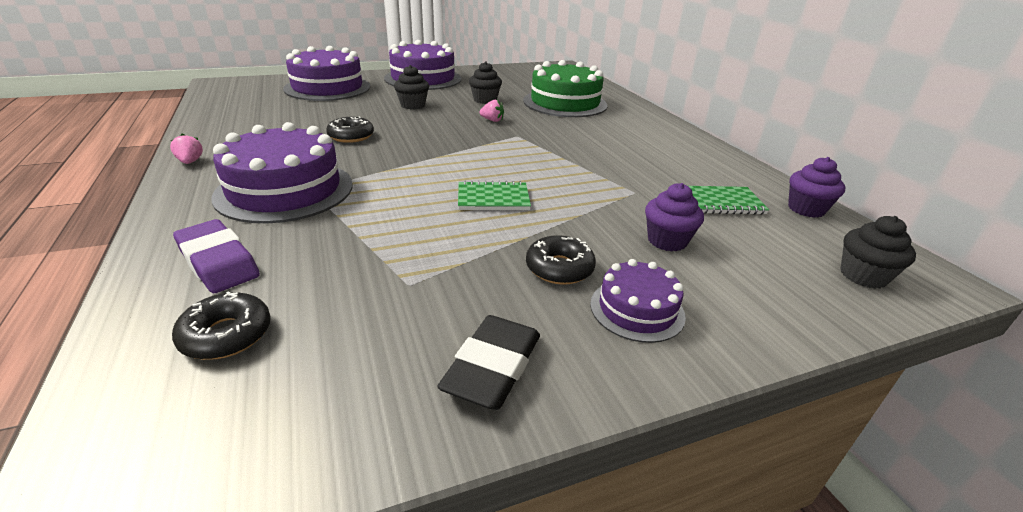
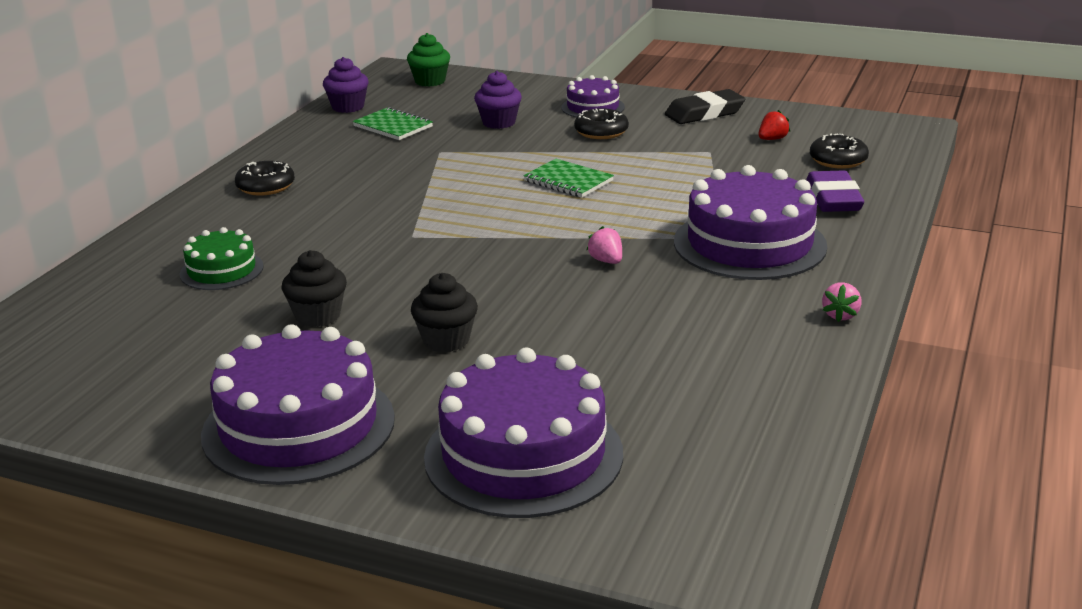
camera: 135 degrees left, 5 degrees down
(345, 344) = (772, 139): none -> red strawberry
(351, 136) = (613, 299): black donut -> black donut (265, 186)
(492, 120) = (391, 270): pink strawberry -> pink strawberry (606, 261)
(565, 103) = (221, 270): green cake -> green cake, size x0.53
(863, 276) = (430, 81): black cupcake -> green cupcake

